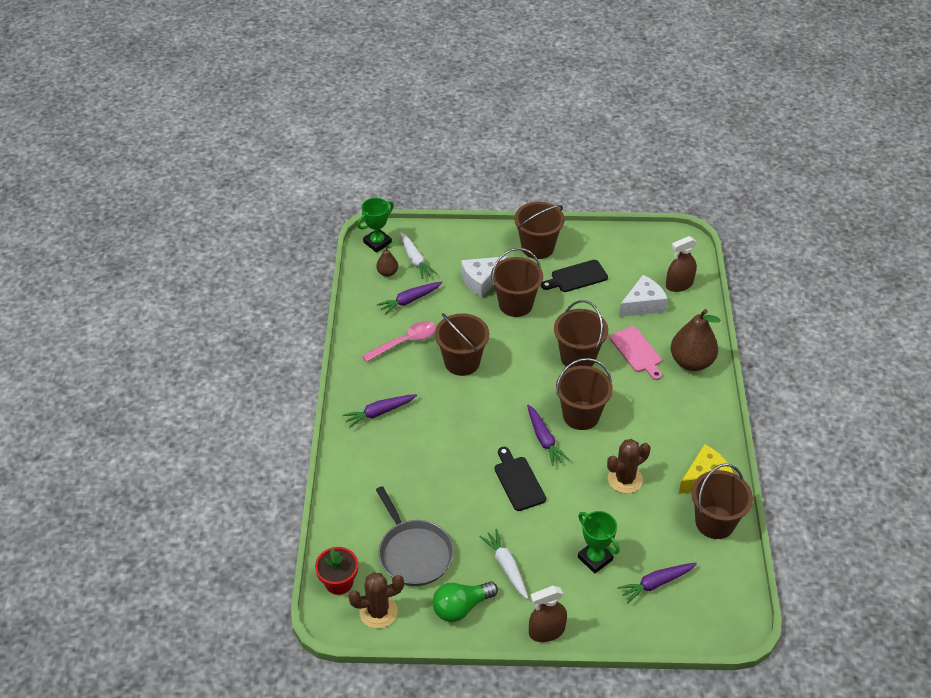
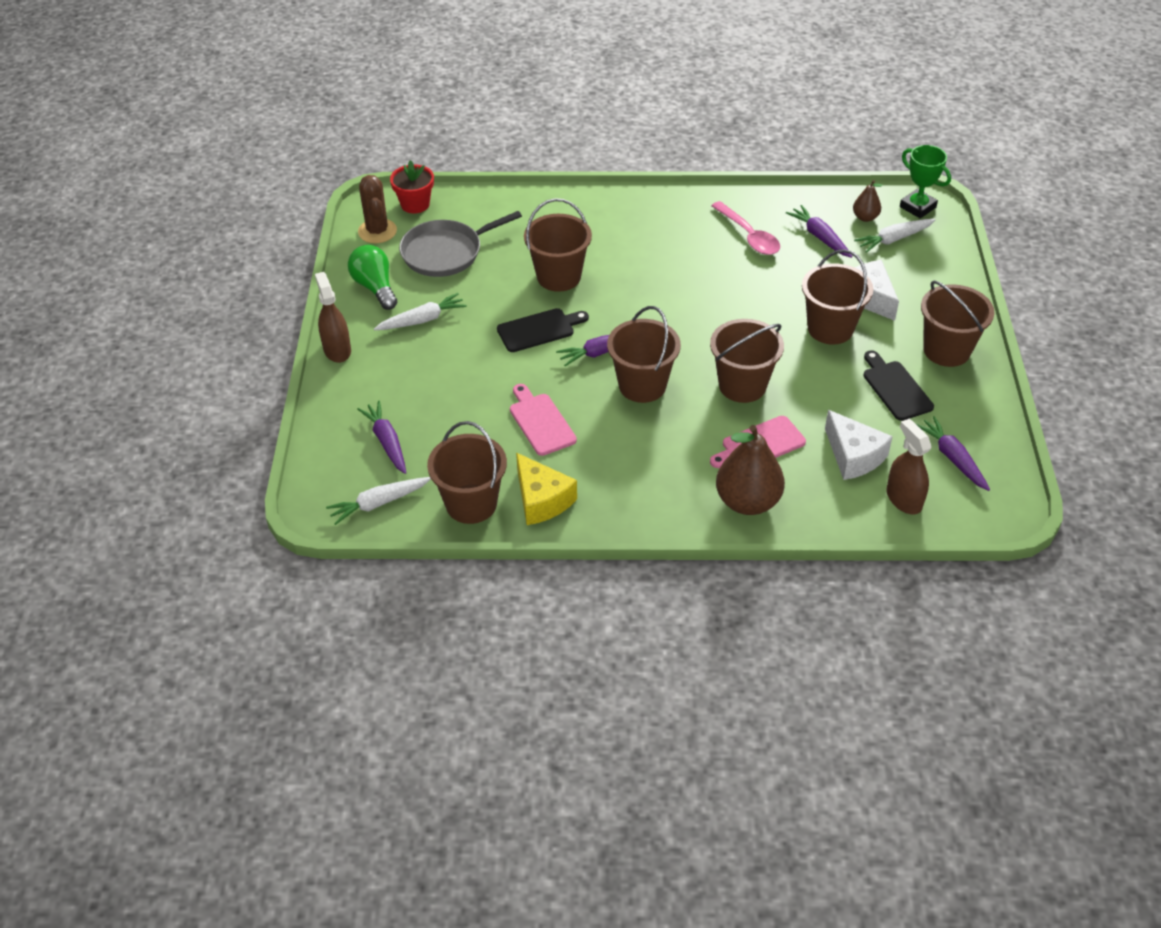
camera: 90 degrees right, 0 degrees up
(379, 412) = (637, 221): purple carrot -> purple carrot (952, 458)
(462, 362) = (722, 282): brown bucket -> brown bucket (559, 277)
(595, 558) = (426, 391): green trophy -> none
(625, 479) = (540, 422): brown cactus -> pink cutting board
(722, 584) = (379, 503): none -> white carrot

